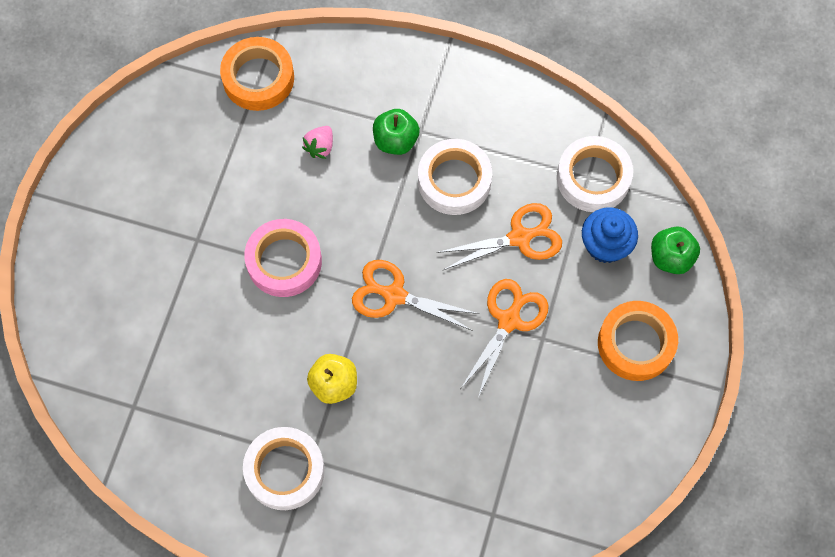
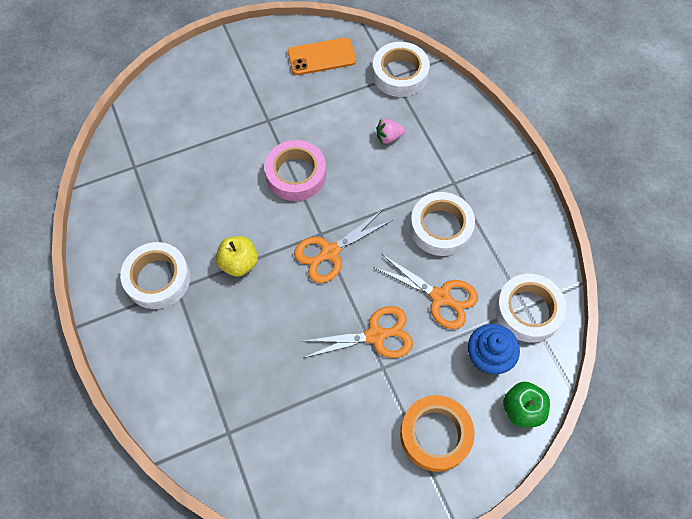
camera: 50 degrees right, 5 degrees down
(168, 132) = (321, 57): none -> orange phone
(258, 78) = (400, 74): orange tape -> white tape
(394, 295) = (330, 252): orange scissors -> orange scissors turned 105 degrees counterclockwise
(395, 140) = (434, 174): green apple -> none

